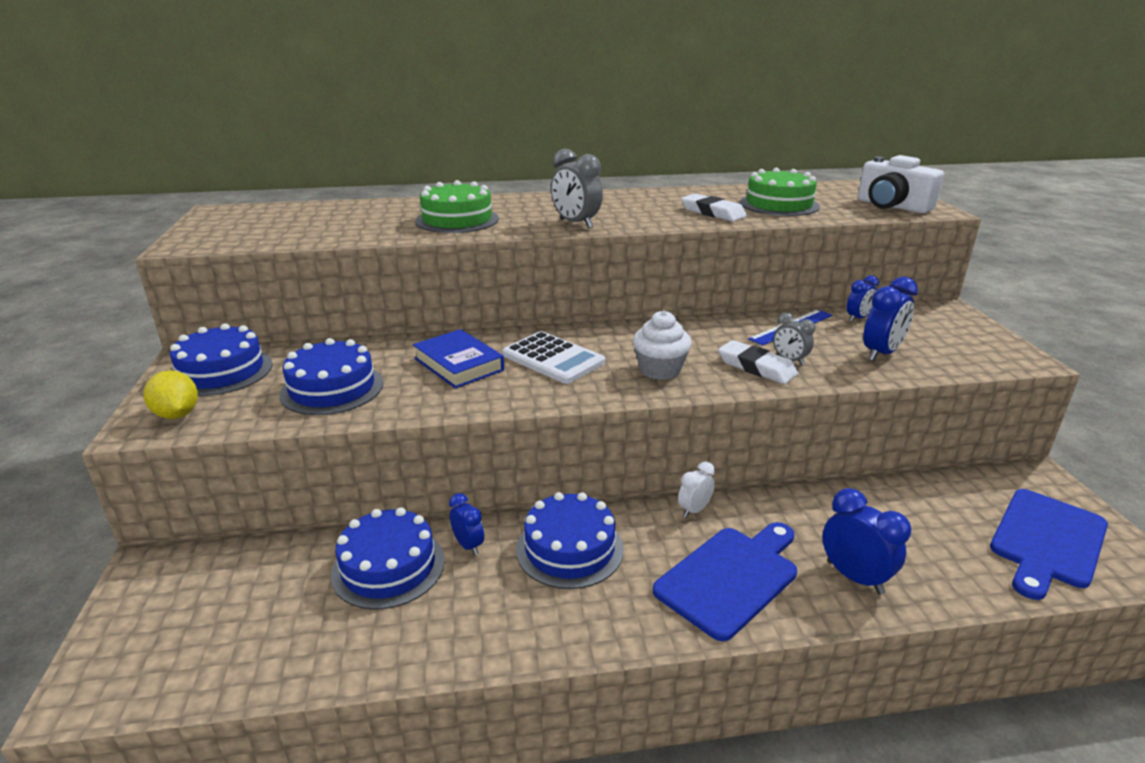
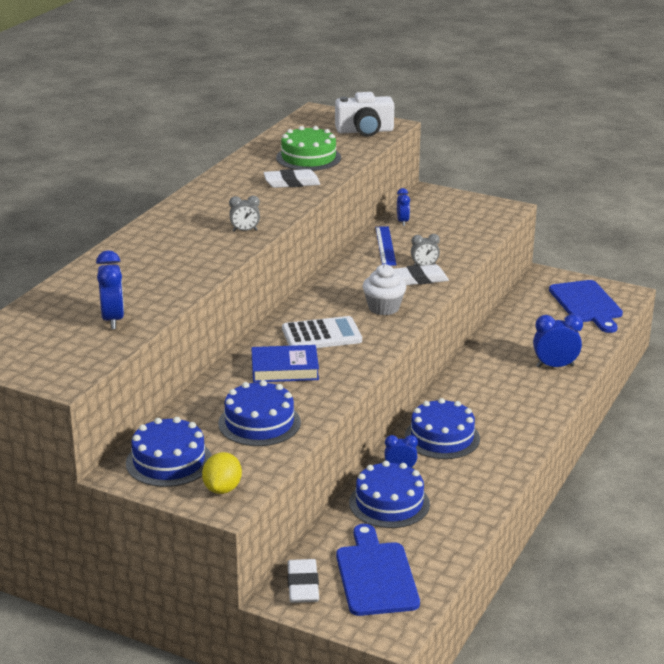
camera: 55 degrees left, 0 degrees up
(176, 571) = (303, 585): none -> white eraser
(177, 414) = (222, 489): yellow lemon -> yellow lemon turned 75 degrees counterclockwise
(457, 220) = (168, 266): green cake -> none
(576, 223) = (245, 231): grey clock -> grey clock, size x0.62
(694, 510) = (454, 385): white clock -> none
(730, 577) = (518, 399): blue cutting board -> blue cutting board (376, 575)
(881, 354) = (452, 239): blue clock -> blue clock (113, 320)

